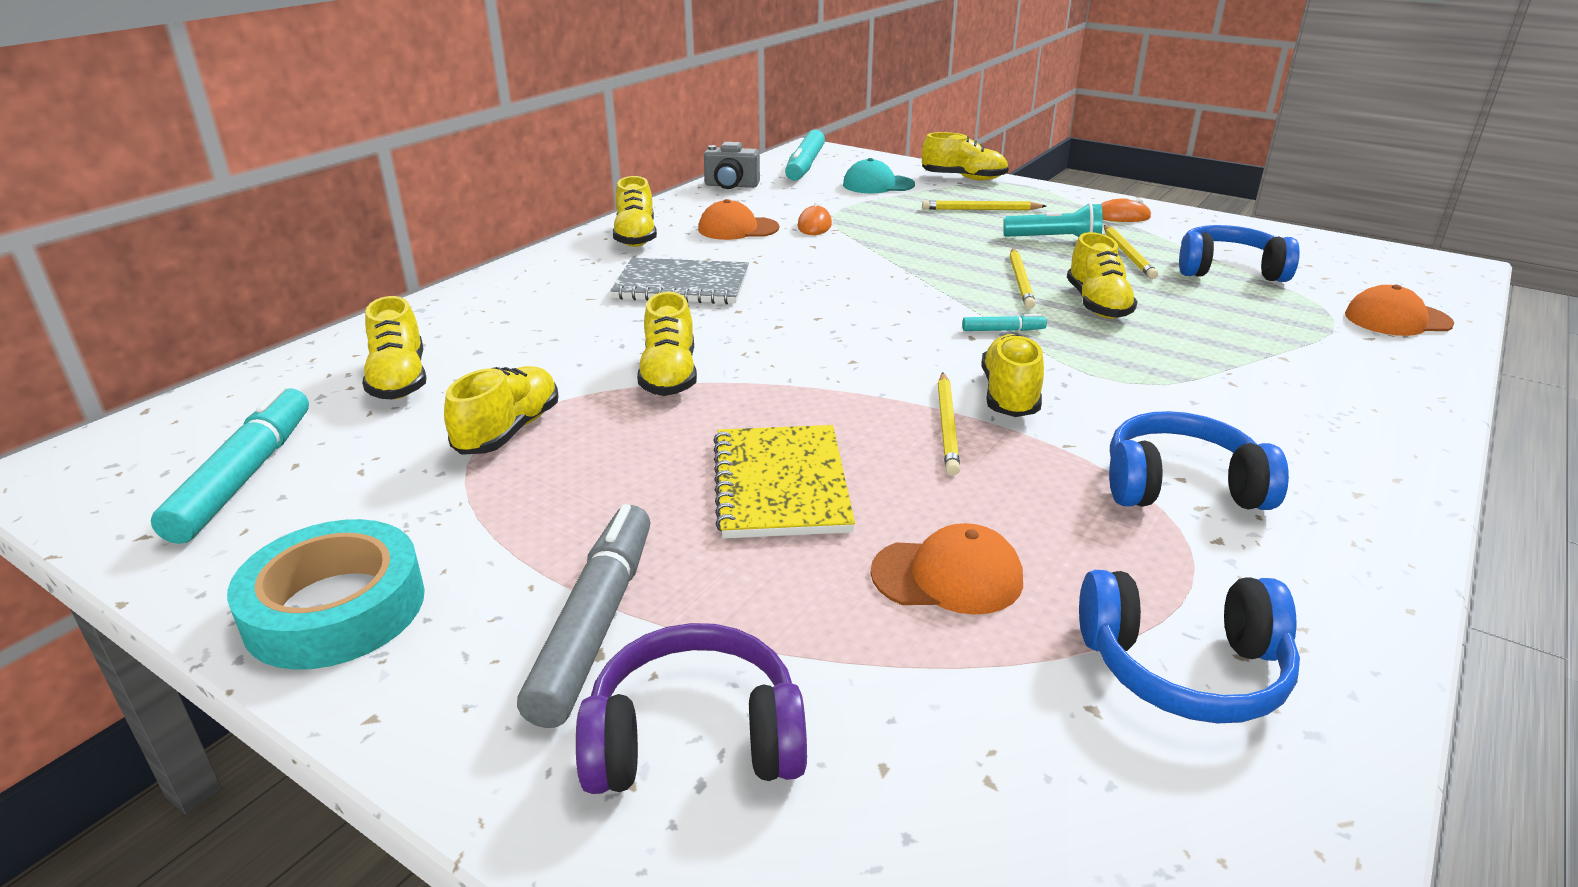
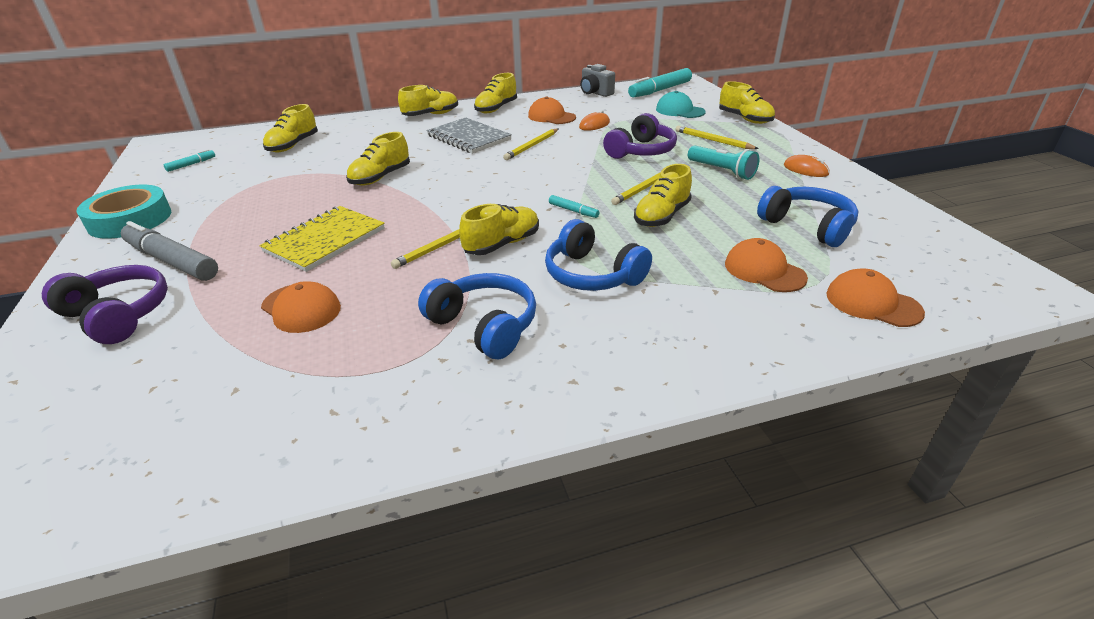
camera: 40 degrees right, 5 degrees up
(244, 476) = (191, 164): turquoise marker -> turquoise marker, size x0.46
(509, 431) = (286, 178): yellow shoe -> yellow shoe (431, 115)
(595, 623) = (172, 261): grey marker -> grey marker turned 105 degrees counterclockwise
(932, 241) = (641, 151): none -> purple headphones
(1127, 254) = (753, 194): yellow pencil -> yellow pencil (532, 146)
(1184, 668) = (298, 399): blue headphones -> blue headphones (592, 275)
(1279, 323) = (764, 270): none -> orange cap

